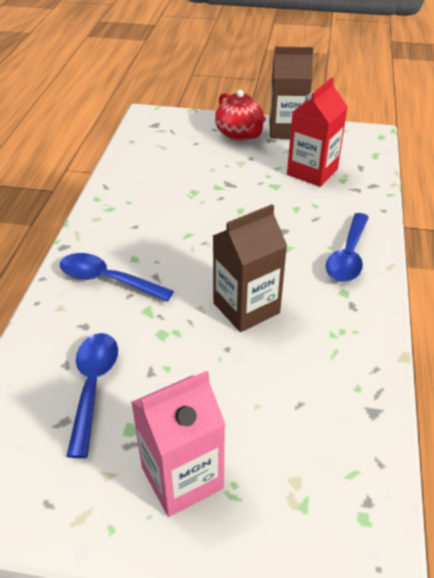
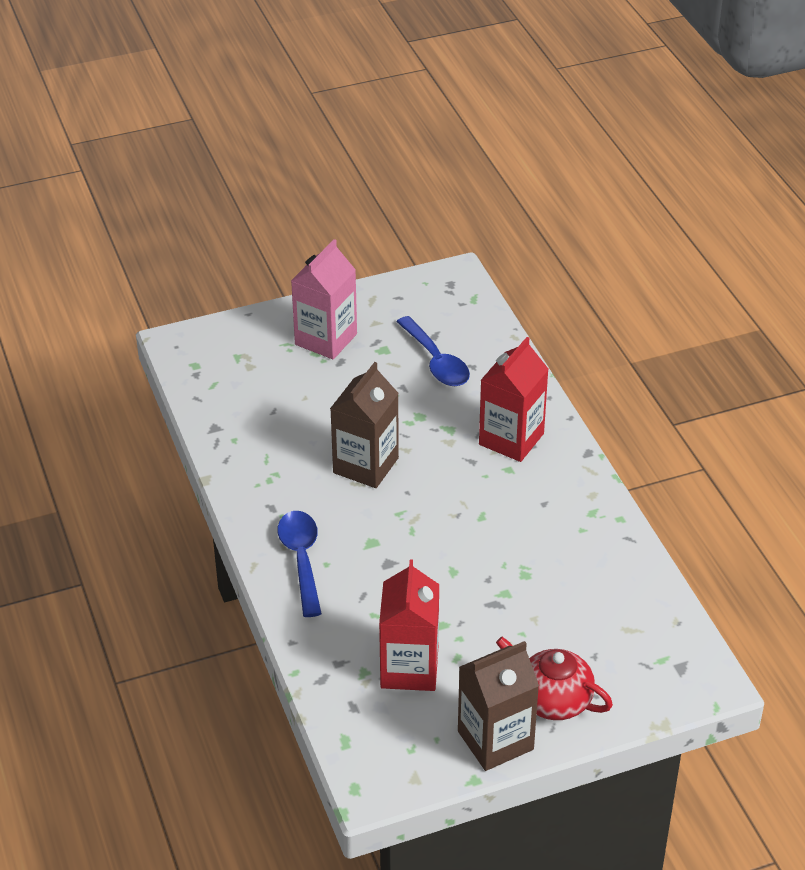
camera: 150 degrees right, 0 degrees up
(107, 280) = (511, 439): blue spoon -> red carton

